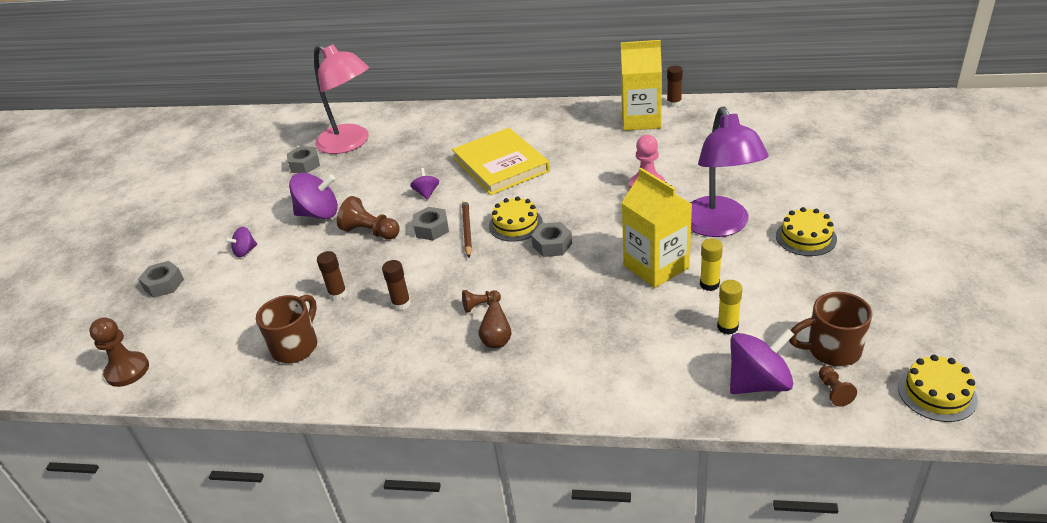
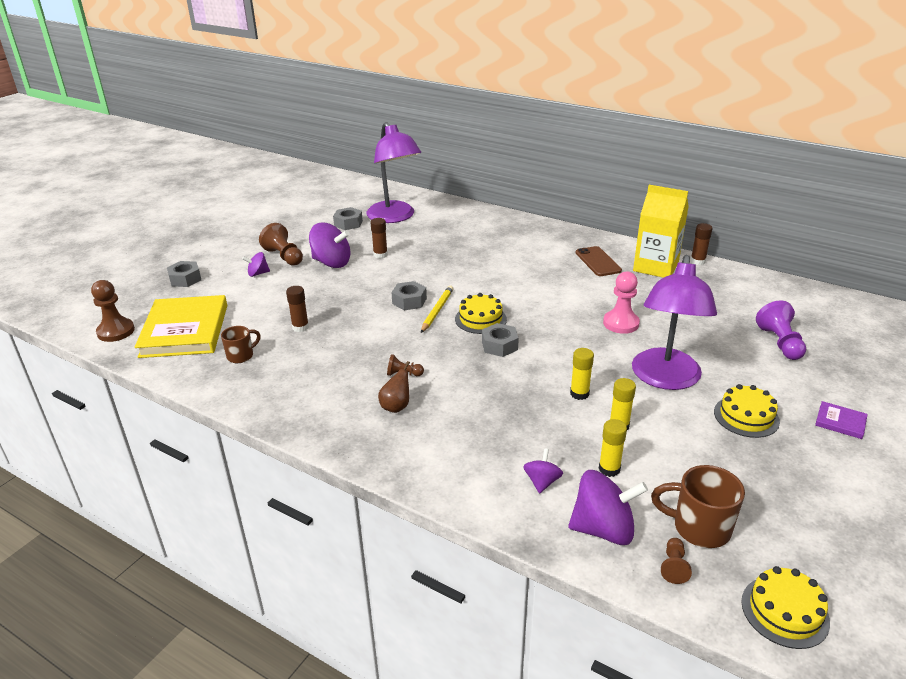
camera: 20 degrees right, 5 degrees down
(296, 346) = (241, 356): brown mug -> brown mug, size x0.63
(350, 143) = (395, 217): pink lamp -> purple lamp
(370, 232) = (360, 288): brown pawn -> brown pawn (284, 256)
(401, 304) = (342, 351): brown glue stick -> brown glue stick (380, 255)
(426, 193) = (426, 272): purple spinning top -> purple spinning top (542, 482)
(467, 229) = (437, 310): brown pencil -> yellow pencil
(500, 165) = (503, 268): yellow book -> yellow book (184, 330)
(585, 131) = (598, 262): none -> brown phone
(656, 266) = (579, 394): yellow carton -> yellow glue stick
(790, 160) = (780, 343): none -> purple pawn
(879, 216) = (840, 422): none -> purple book

